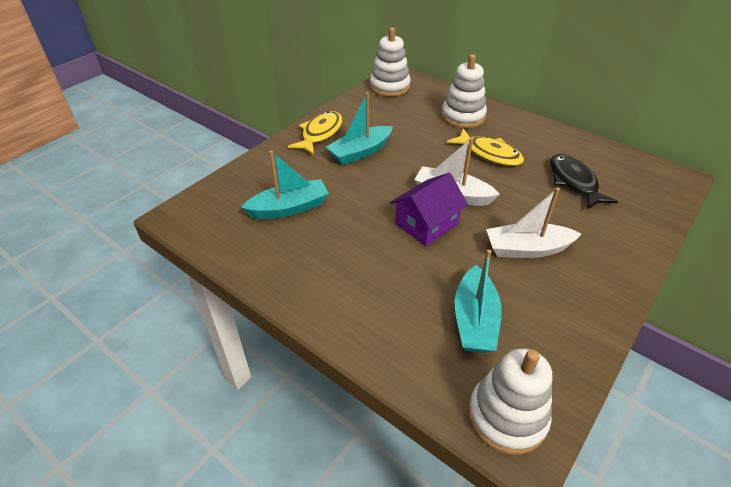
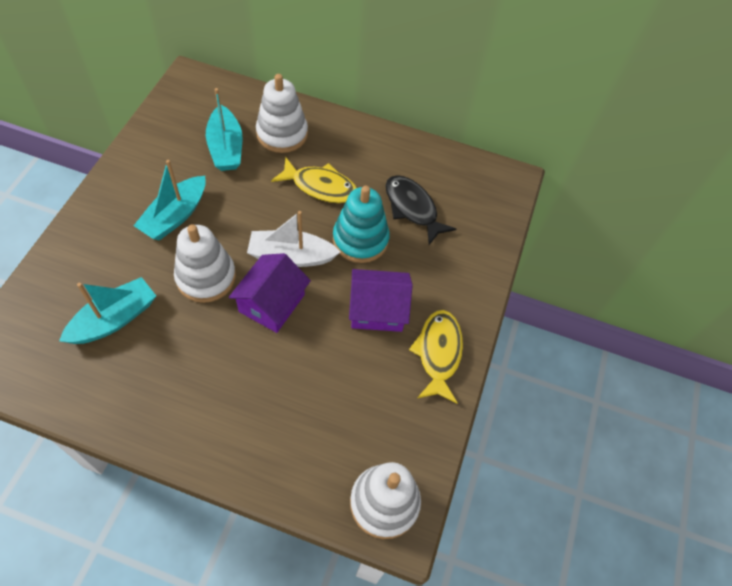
camera: 25 degrees left, 15 degrees up
(320, 134) = (119, 197): yellow fish -> yellow fish (438, 353)
(389, 87) = (185, 100): white stacking toy -> white stacking toy (206, 277)
(474, 320) = (340, 410): turquoise boat -> turquoise boat (226, 148)
(519, 195) = (360, 240): none -> turquoise stacking toy
(527, 249) = (377, 310): white boat -> purple house

